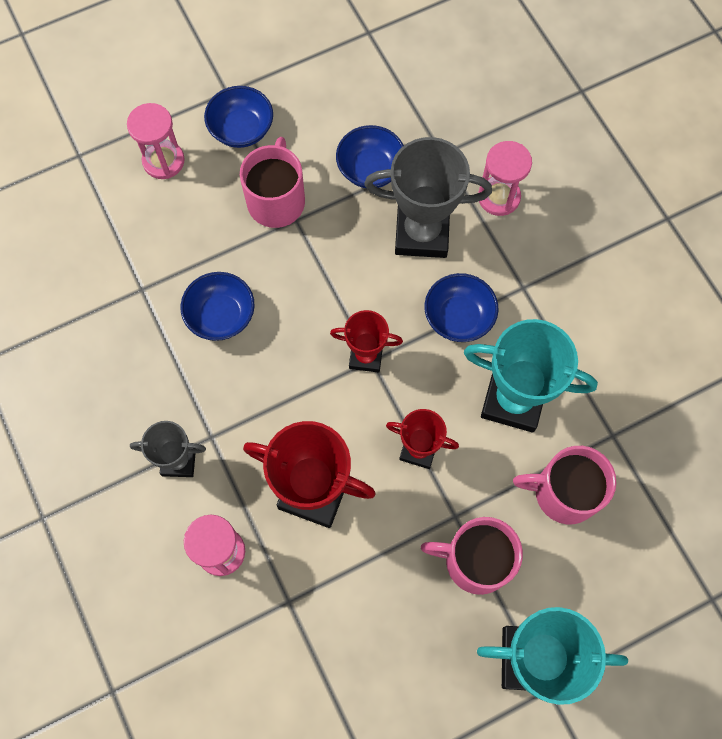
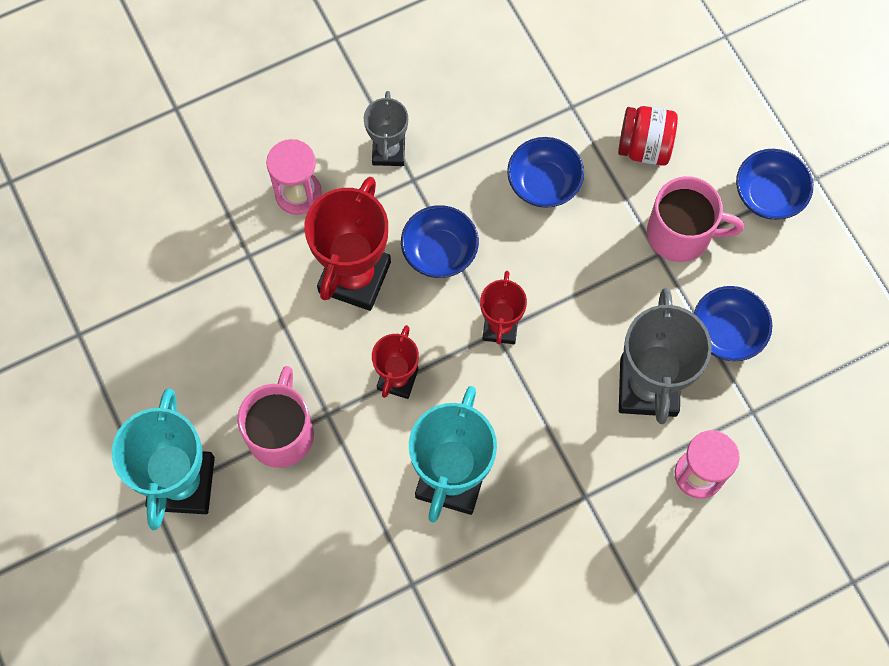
camera: 90 degrees right, 0 degrees up
(163, 161) = (723, 118): pink hourglass -> none
(188, 227) = (644, 147): none -> red jar
(458, 317) = (547, 424): blue bowl -> blue bowl (439, 252)
(563, 492) = (349, 526): pink mug -> none

